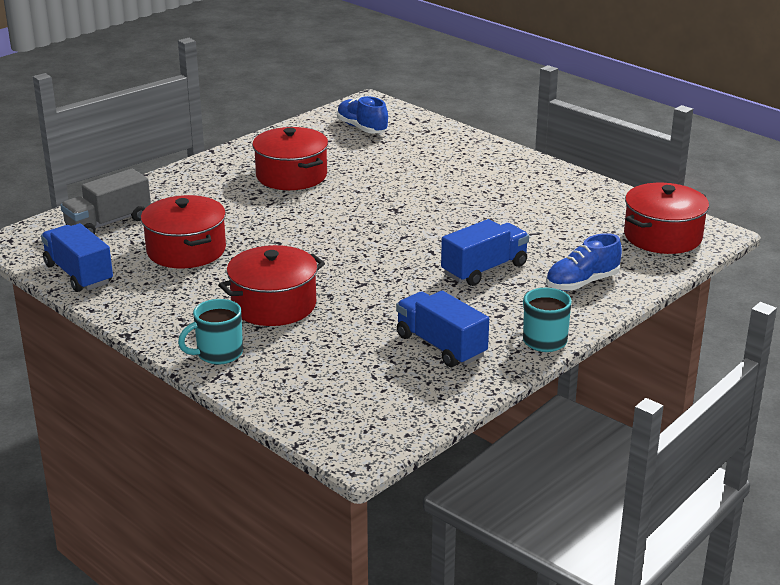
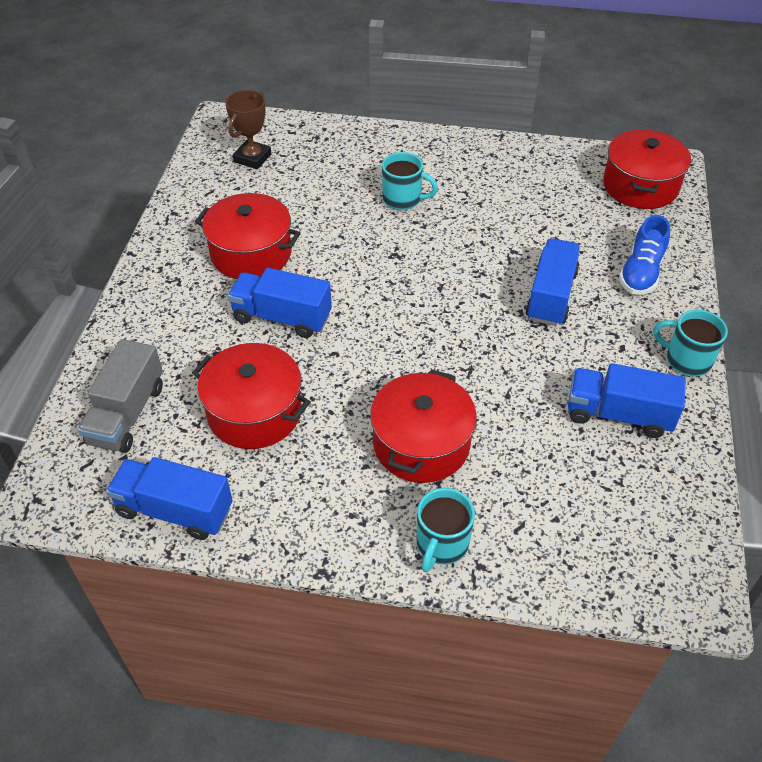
camera: 35 degrees left, 20 degrees up
(267, 213) = (282, 317): none -> blue truck
(362, 128) = (252, 158): blue shoe -> brown trophy
(444, 183) = (403, 199): none -> turquoise mug

